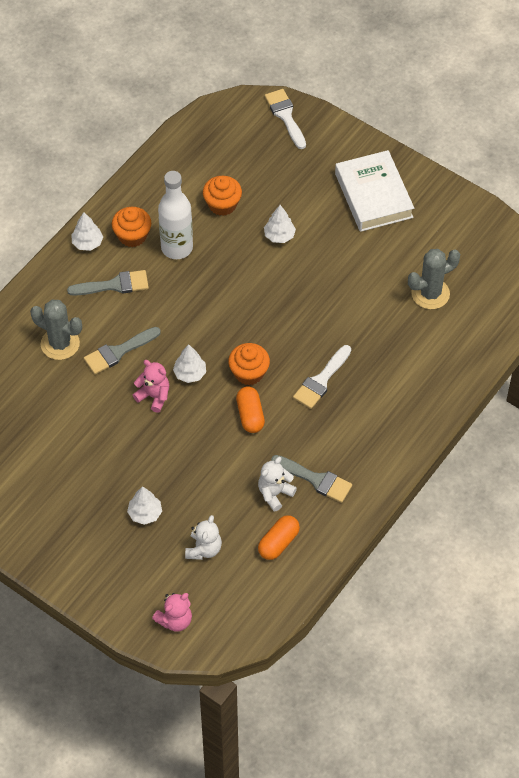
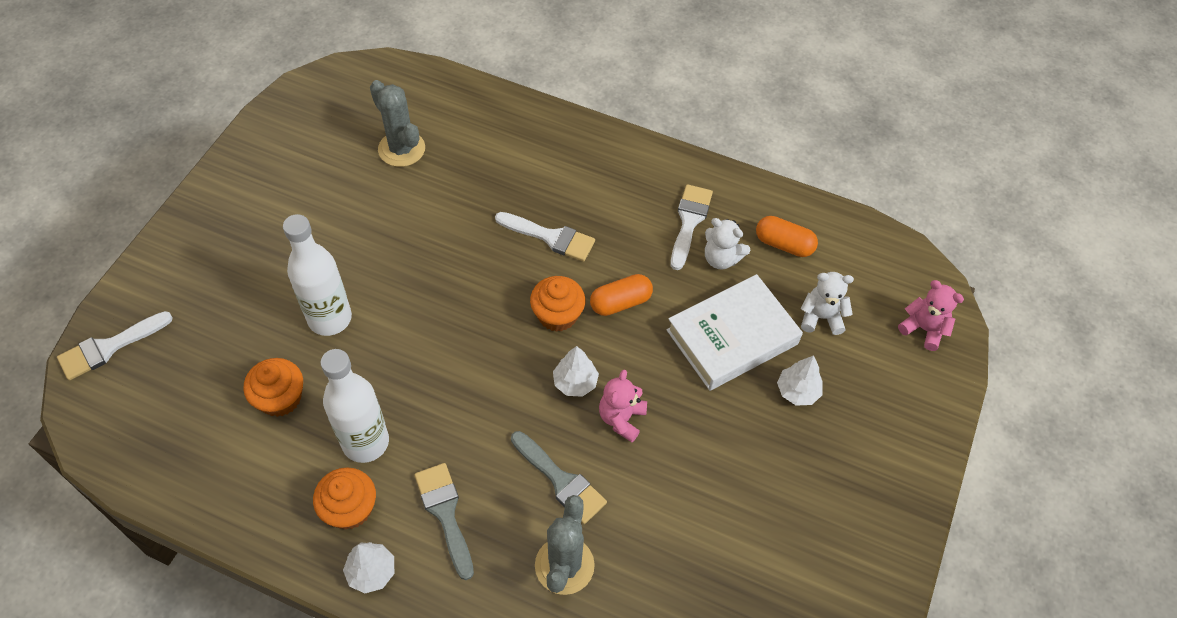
camera: 105 degrees left, 0 degrees up
(279, 236) = (330, 318): white tree -> white bottle
(316, 480) = (689, 222): grey brush -> white brush
(374, 195) = (252, 224): white book -> white book (732, 337)

